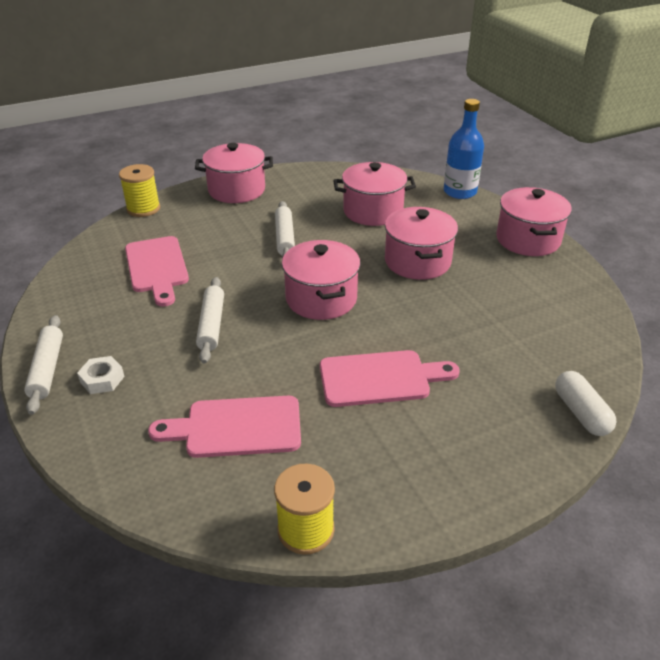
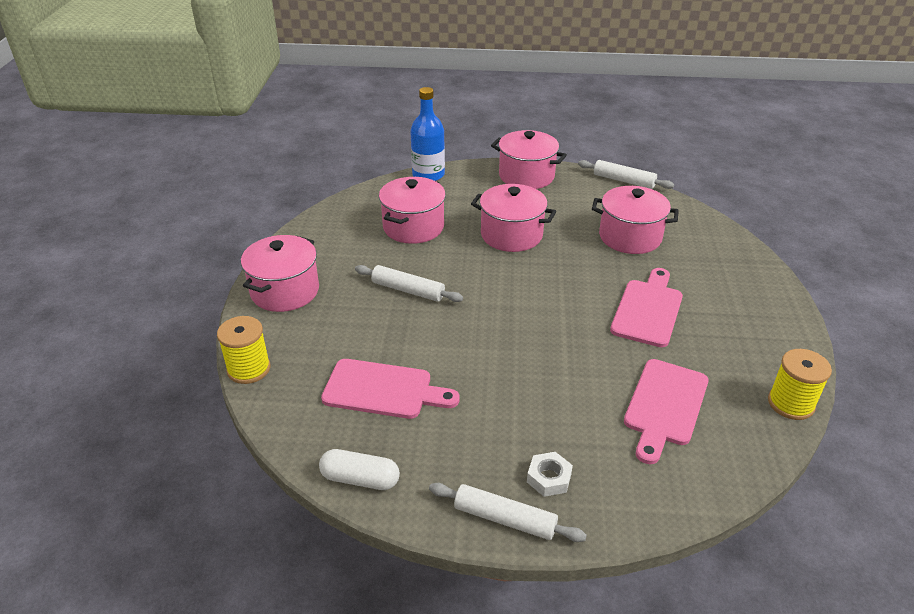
camera: 60 degrees left, 0 degrees up
(211, 325) = (513, 379): white rolling pin -> white rolling pin (624, 180)
(321, 299) = (523, 302): pink pot -> pink pot (630, 237)
(581, 413) = (730, 241): white capsule -> white capsule (360, 479)

